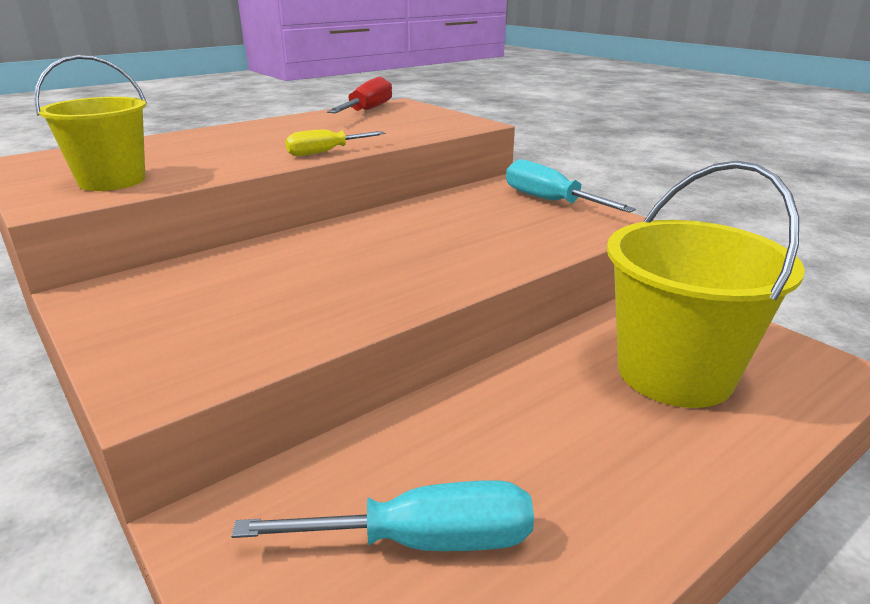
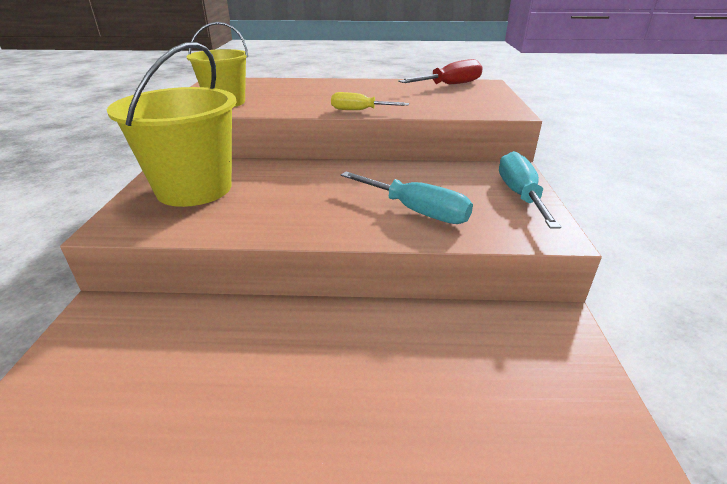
camera: 40 degrees right, 5 degrees up
(423, 541) = (149, 385): turquoise screwdriver -> turquoise screwdriver (416, 211)
(674, 373) = (460, 386): yellow bucket -> yellow bucket (194, 189)

